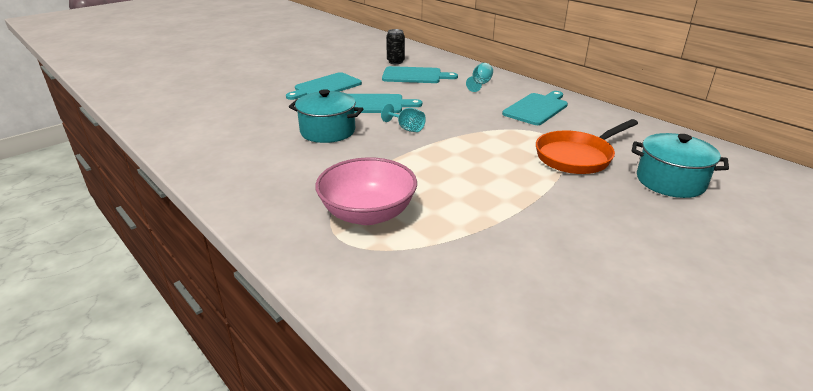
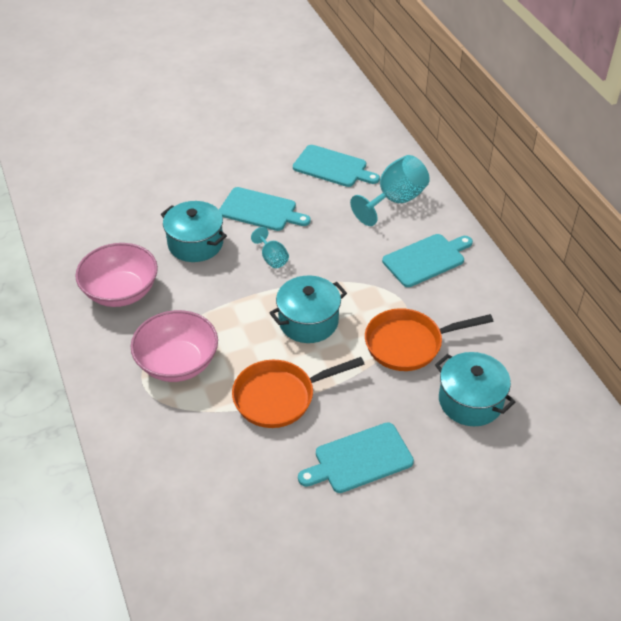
camera: 20 degrees right, 15 degrees up
(271, 174) = (121, 292): none -> pink bowl
(325, 87) = (227, 166): turquoise cutting board -> turquoise cutting board (359, 459)
(395, 62) = (327, 134): black can -> none
(475, 159) = (308, 321): none -> turquoise pot
(480, 84) = (395, 201): turquoise goblet -> turquoise goblet, size x1.87
(496, 216) = (279, 397): none -> orange pan

